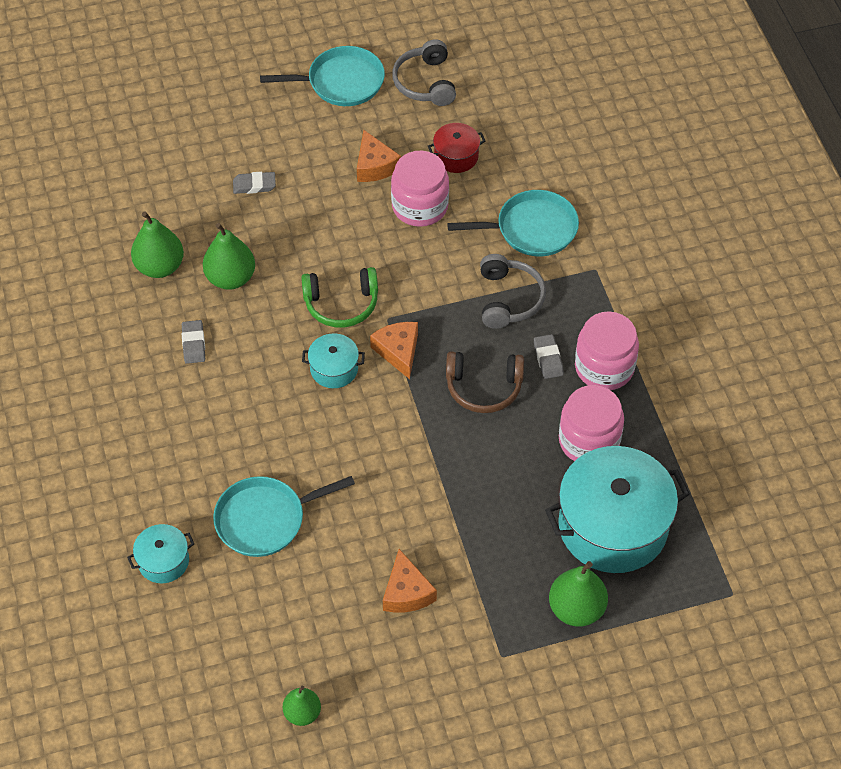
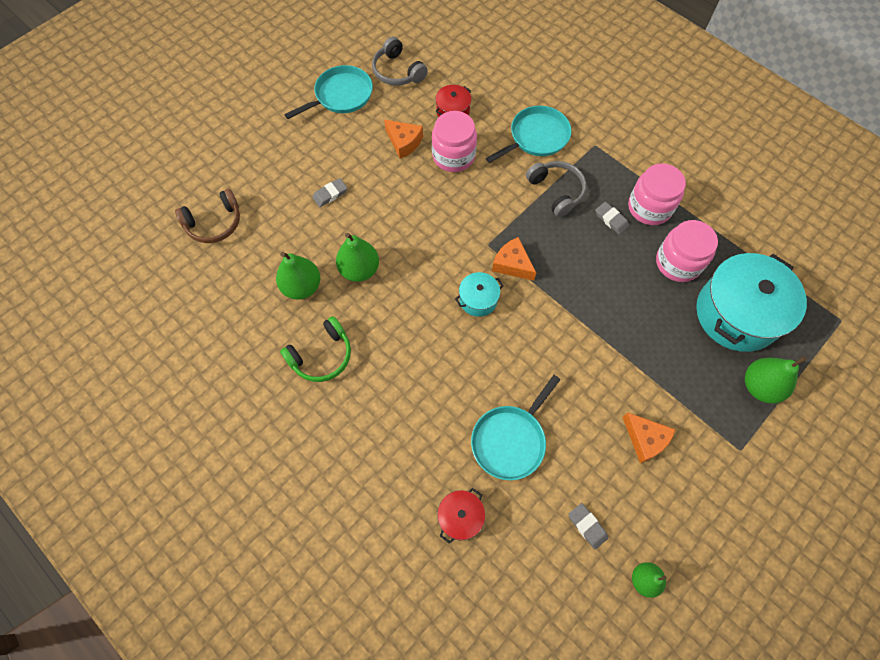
camera: 30 degrees left, 10 degrees up
(163, 561) = (460, 517): turquoise pot -> red pot
(193, 344) = (366, 333): grey eraser -> grey eraser (587, 526)
(341, 304) = (450, 250): green headphones -> green headphones (322, 356)
(484, 387) = (586, 261): brown headphones -> brown headphones (214, 223)

